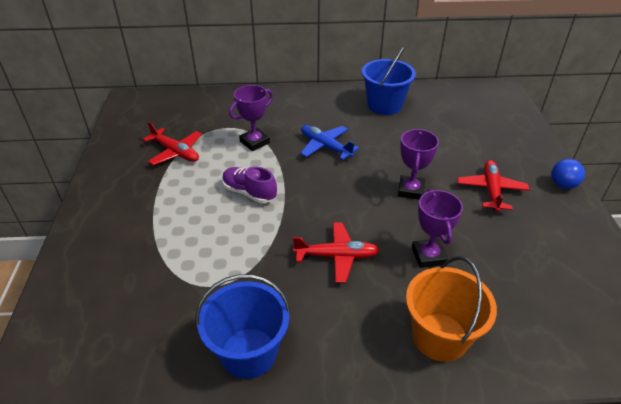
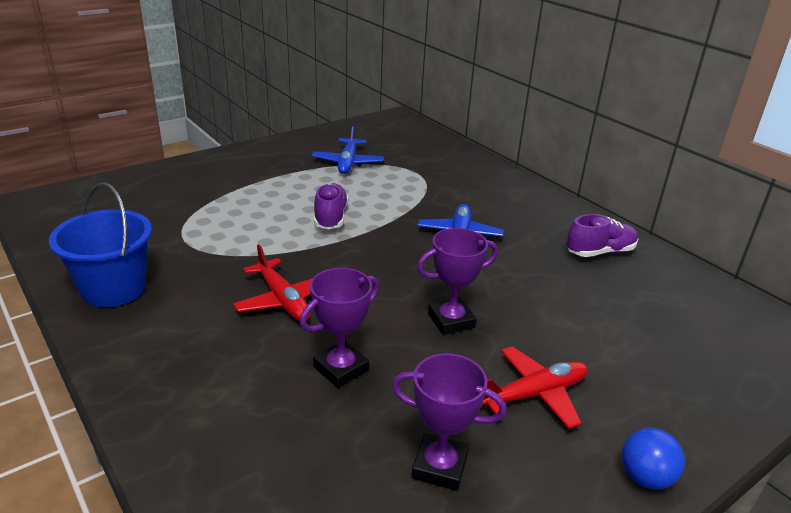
camera: 55 degrees right, 10 degrees down
(176, 152) = (348, 163): red plane -> blue plane
(254, 142) = (412, 194): purple trophy -> purple trophy (439, 466)
(384, 105) = (600, 252): blue bucket -> purple shoe
(440, 337) = (207, 415): orange bucket -> none

